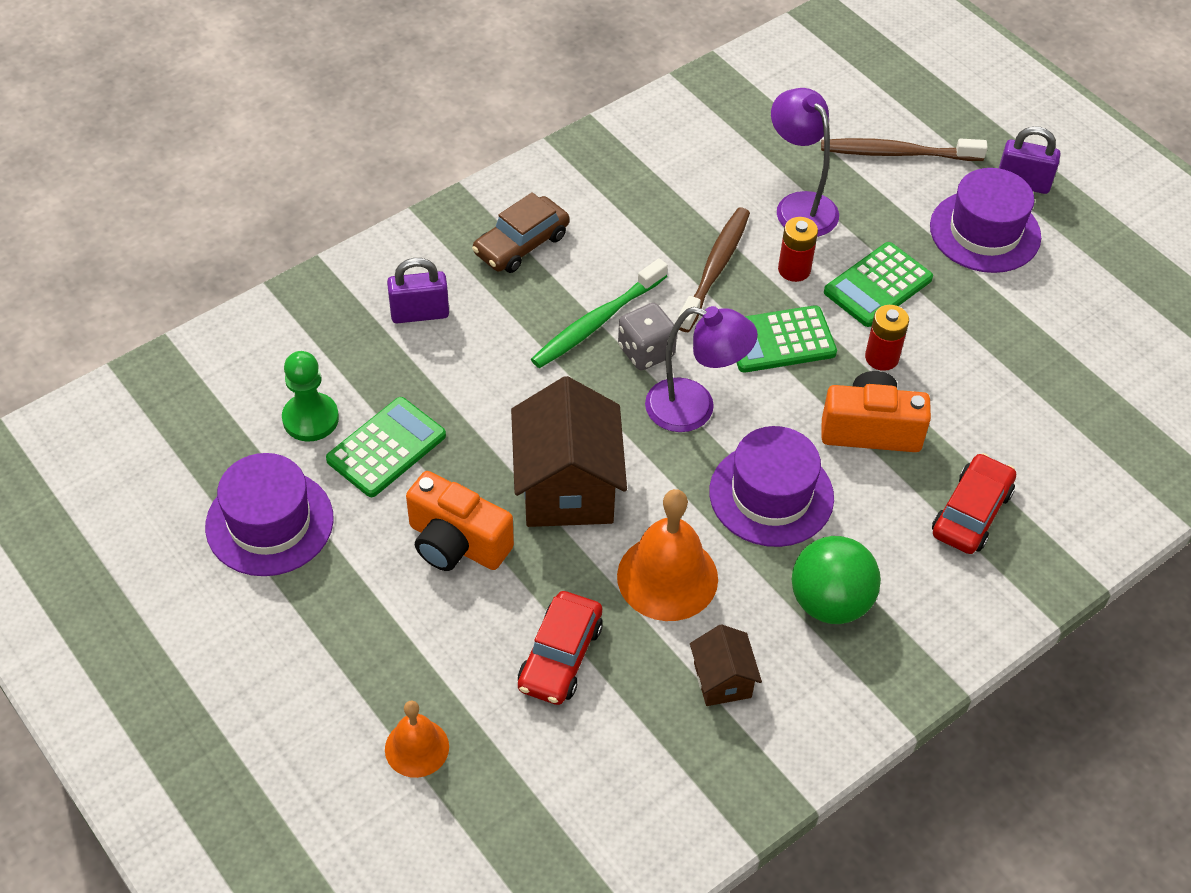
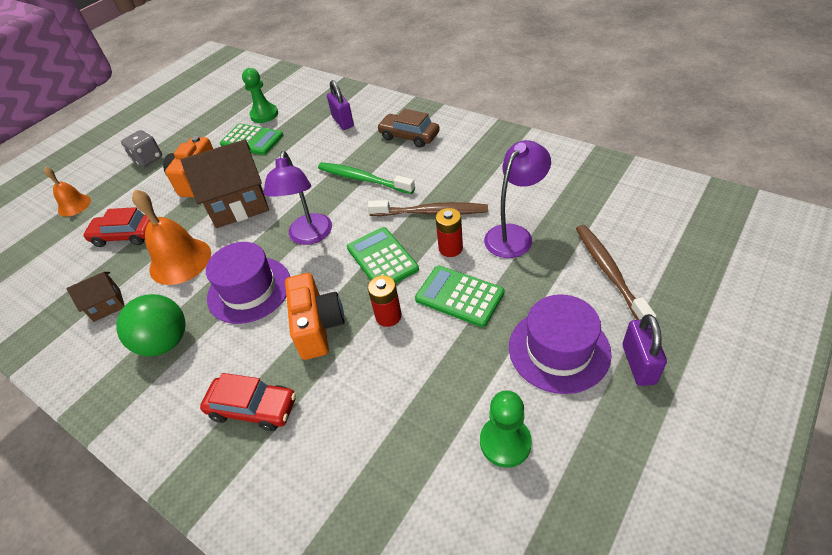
camera: 80 degrees right, 5 degrees down
(269, 522) = (201, 124): purple hat -> none
(646, 351) = (348, 204): grey dice -> grey dice (148, 159)
(1078, 309) = (505, 442): none -> green pawn

